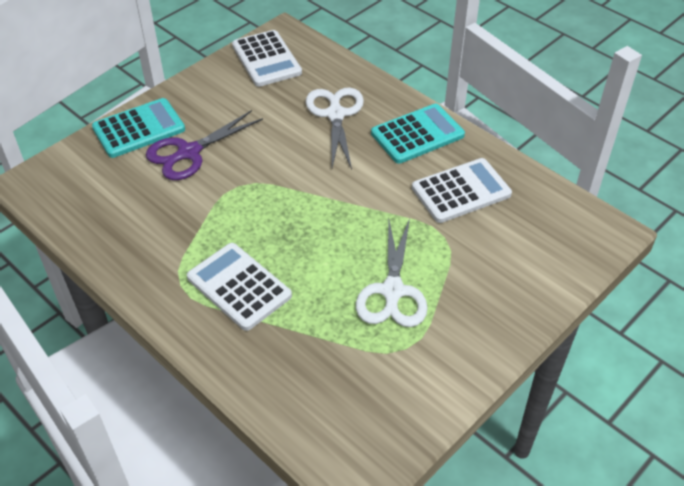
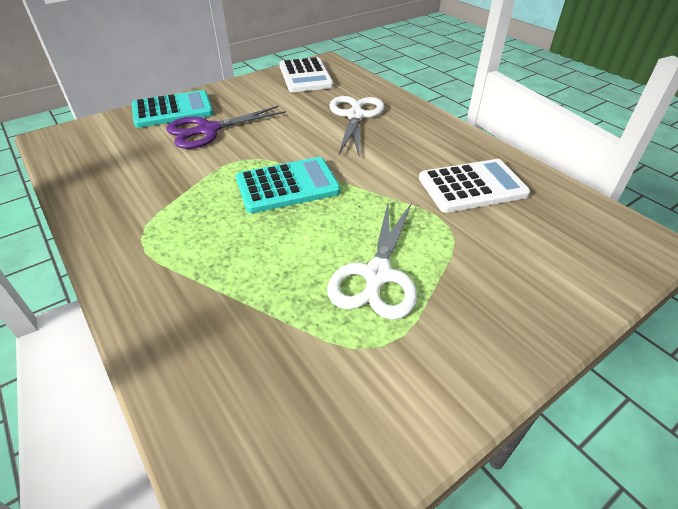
camera: 10 degrees right, 5 degrees down
(239, 287) = (202, 248): white calculator -> none
(417, 134) = (432, 137): turquoise calculator -> turquoise calculator (287, 186)

